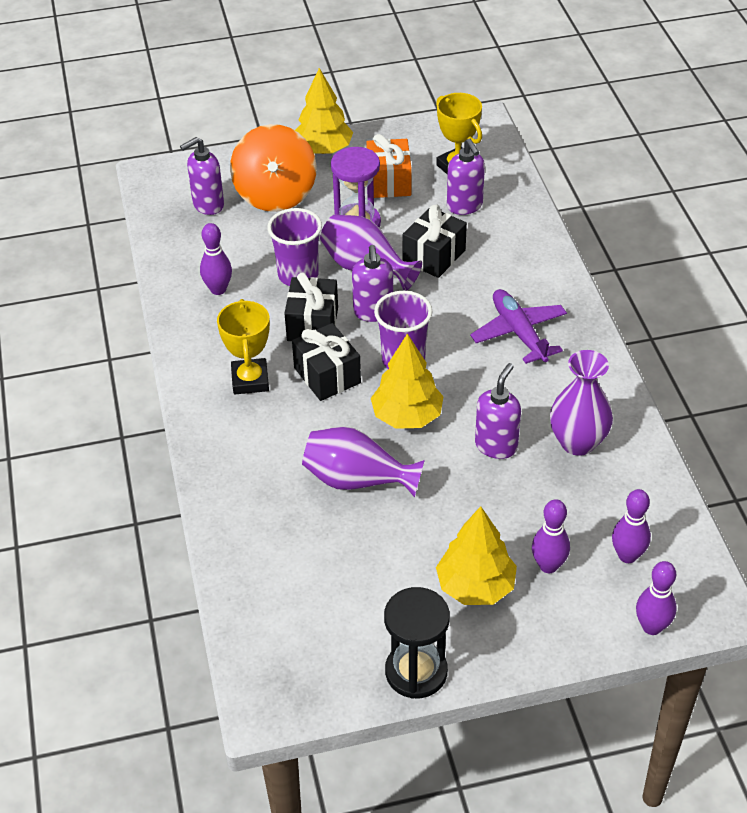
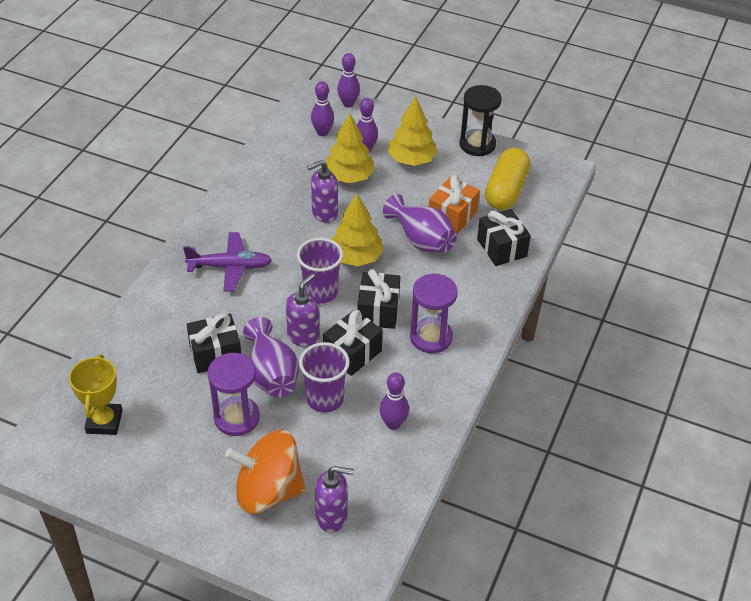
camera: 145 degrees left, 0 degrees up
(250, 380) = (431, 337): yellow trophy -> purple hourglass
(256, 527) = (502, 248): none -> black gift
(275, 194) = (268, 491): orange spinning top -> orange spinning top turned 120 degrees counterclockwise
(315, 616) = (506, 190): none -> yellow capsule
(323, 149) = (181, 516): yellow tree -> yellow tree (349, 177)
(389, 182) = (170, 442): orange gift -> orange gift (452, 216)
(465, 206) = (144, 381): purple soap dispenser -> none
(518, 332) = (230, 267): purple plane -> purple plane turned 105 degrees counterclockwise
(577, 442) = (279, 190): purple vase -> none

